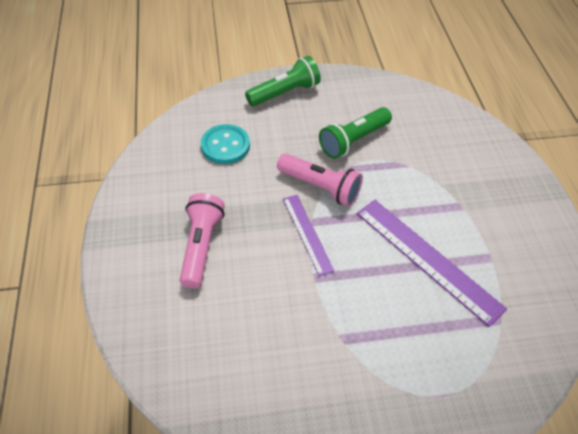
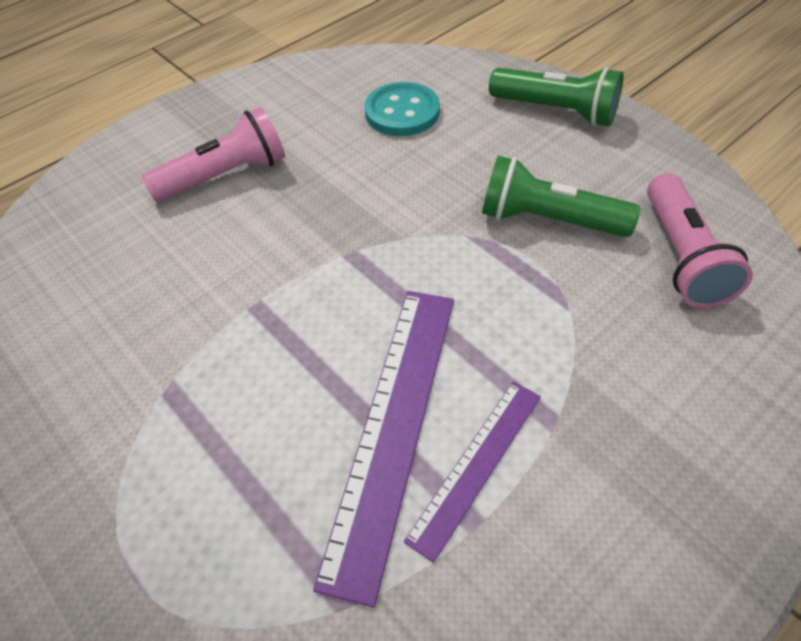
camera: 60 degrees right, 0 degrees up
(307, 233) = (324, 259): purple ruler -> purple ruler (477, 465)
(320, 187) = (421, 230): pink flashlight -> pink flashlight (682, 256)

